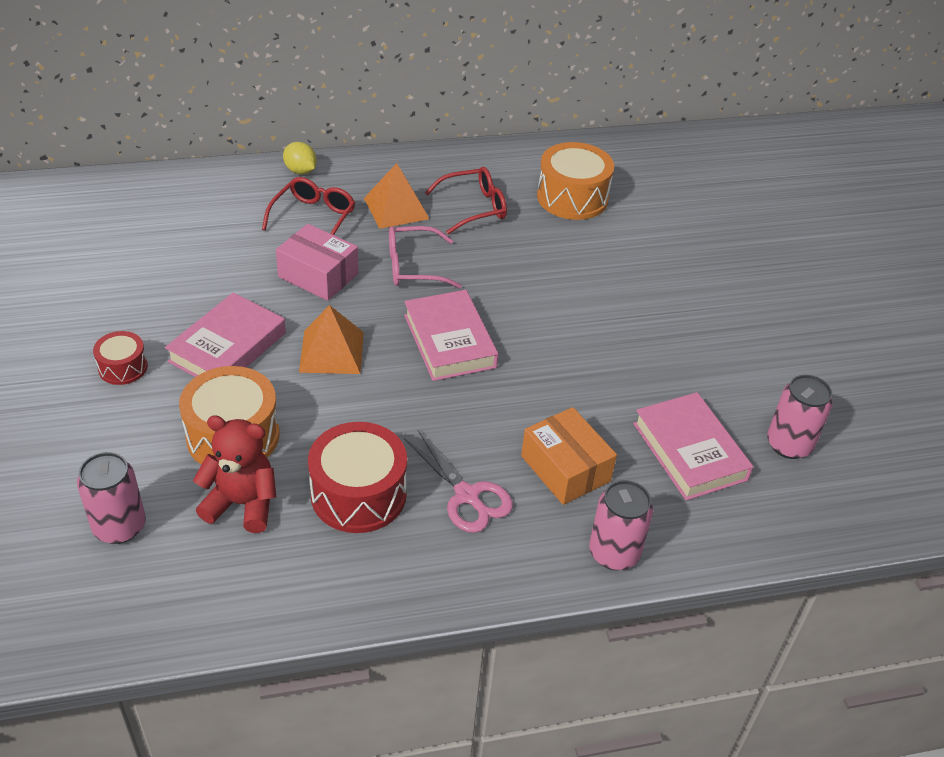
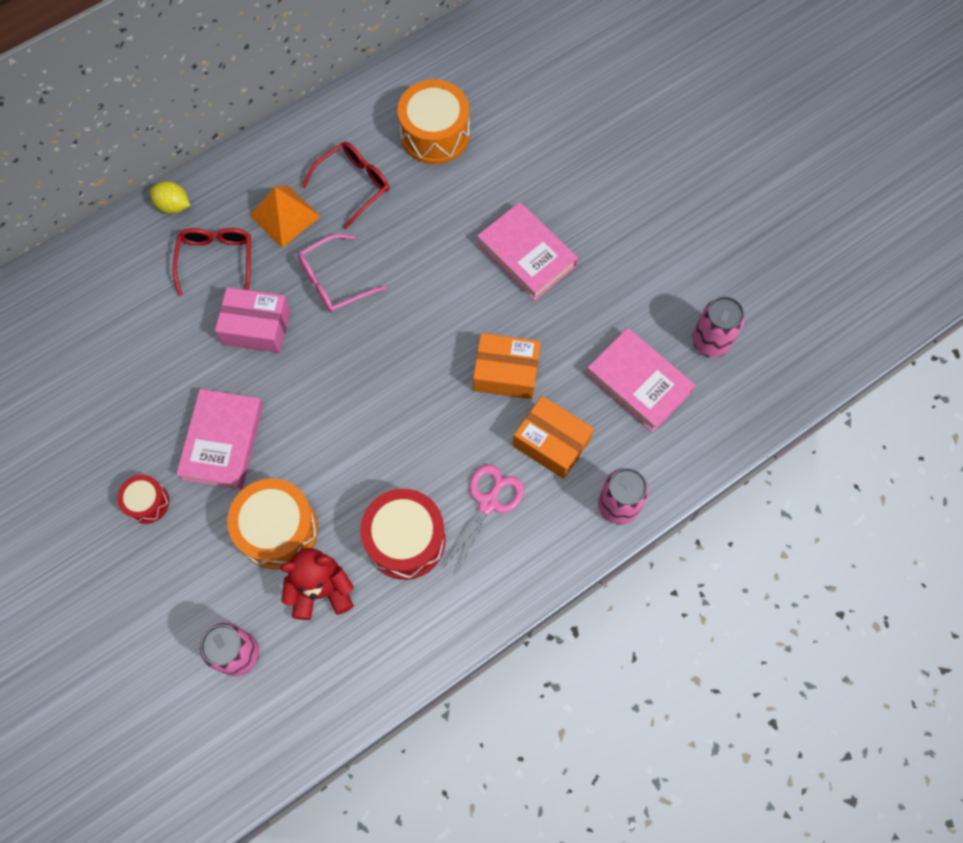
camera: 20 degrees left, 25 degrees up
(332, 351) = (312, 407): orange pyramid -> none
(449, 341) = (403, 352): pink book -> pink book (526, 255)
(467, 495) = (488, 503): pink scissors -> pink scissors turned 90 degrees counterclockwise
(547, 393) = (506, 372): none -> orange box

